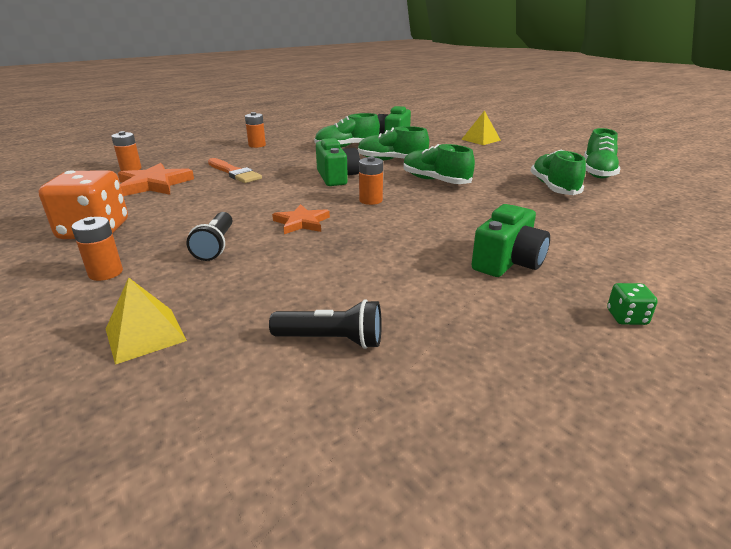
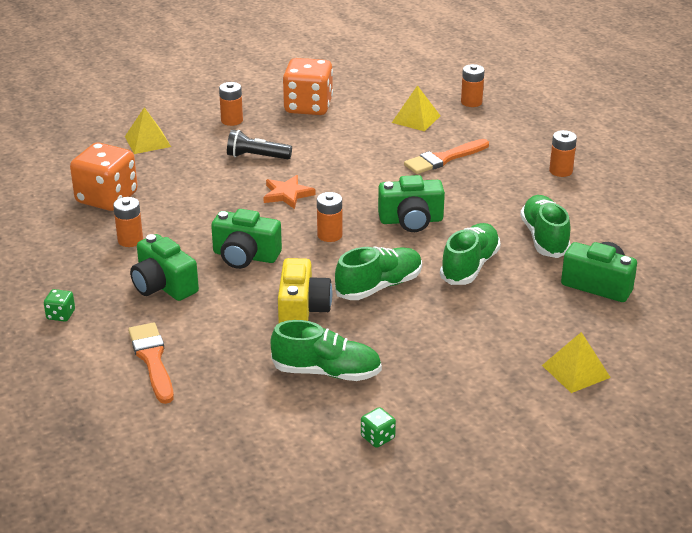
camera: 100 degrees right, 5 degrees up
(154, 184) = (416, 119): orange star -> yellow pyramid
(331, 340) = (107, 198): black flashlight -> orange dice
(425, 229) = (245, 256): none -> green camera
(433, 298) = (130, 240): none -> orange battery
(488, 200) = (302, 310): none -> yellow camera
(598, 172) = (377, 437): green shoe -> green dice
(626, 249) = (152, 359): none -> orange brush

